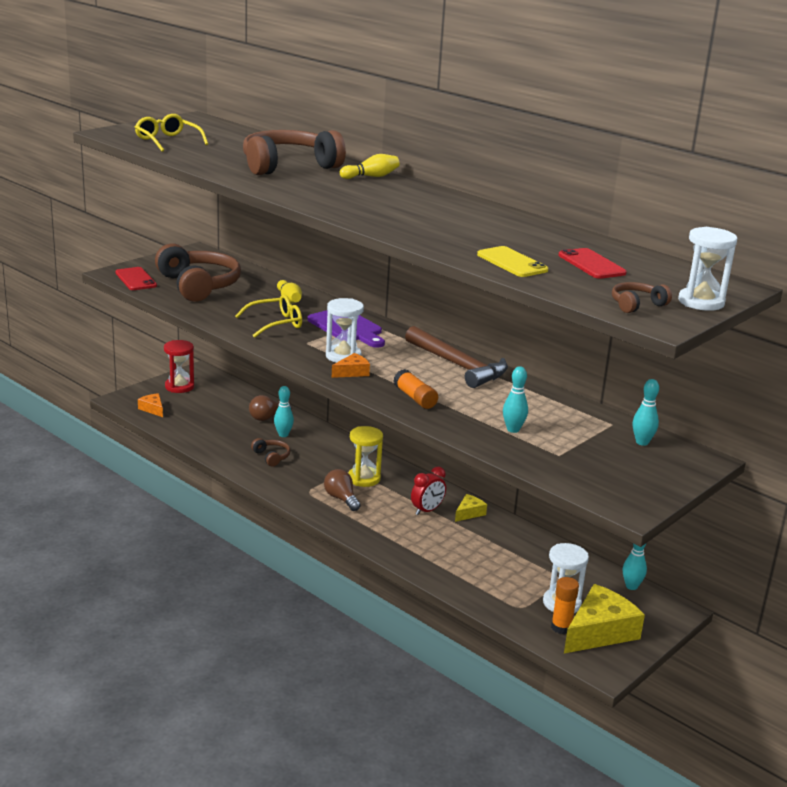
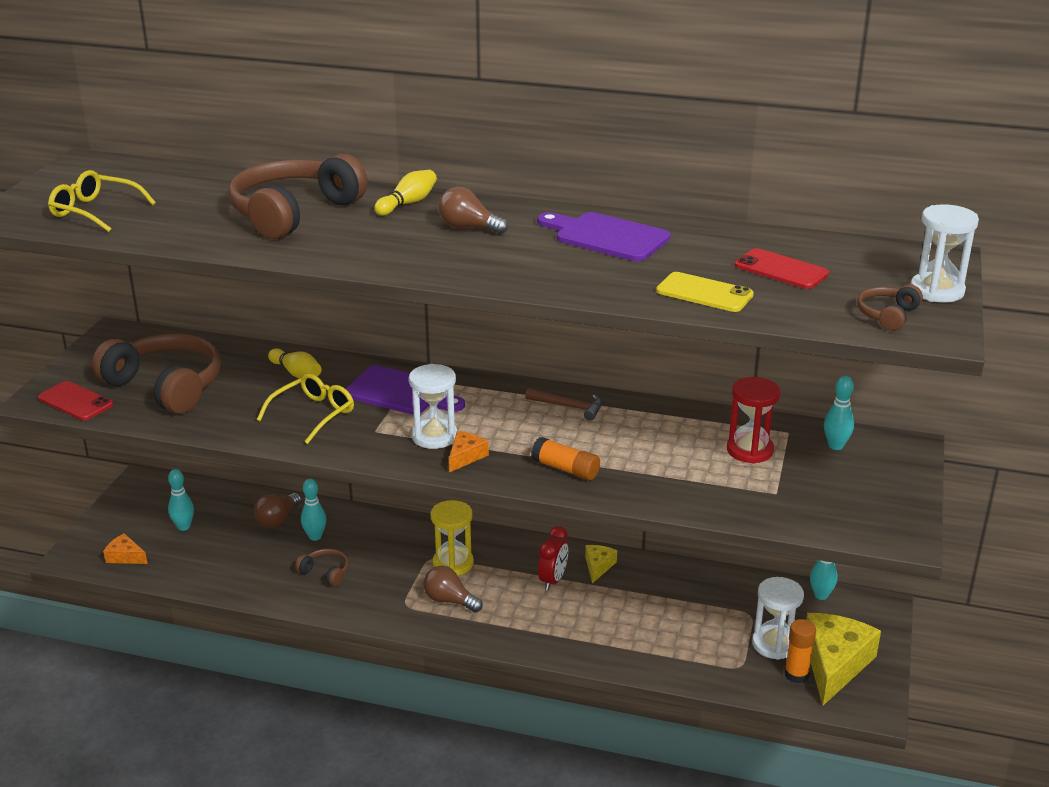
camera: 25 degrees left, 5 degrees up
(179, 387) = (134, 512): red hourglass -> red hourglass (749, 450)
(394, 196) = (468, 227): none -> brown light bulb
(458, 365) = (568, 407): brown hammer -> brown hammer, size x0.52
(486, 220) = (606, 237): none -> purple cutting board
(513, 429) = (702, 476): turquoise bowling pin -> turquoise bowling pin (183, 527)

